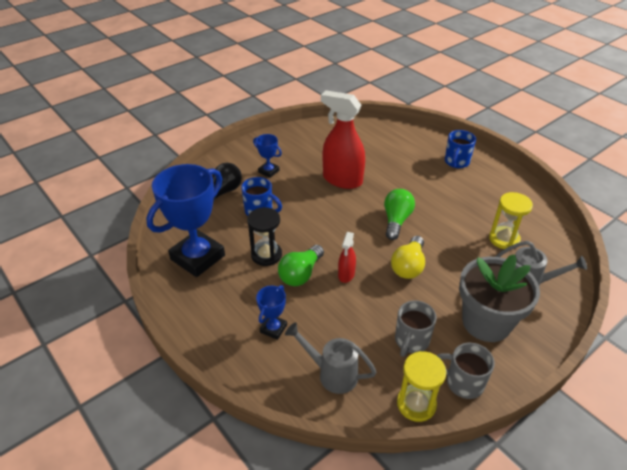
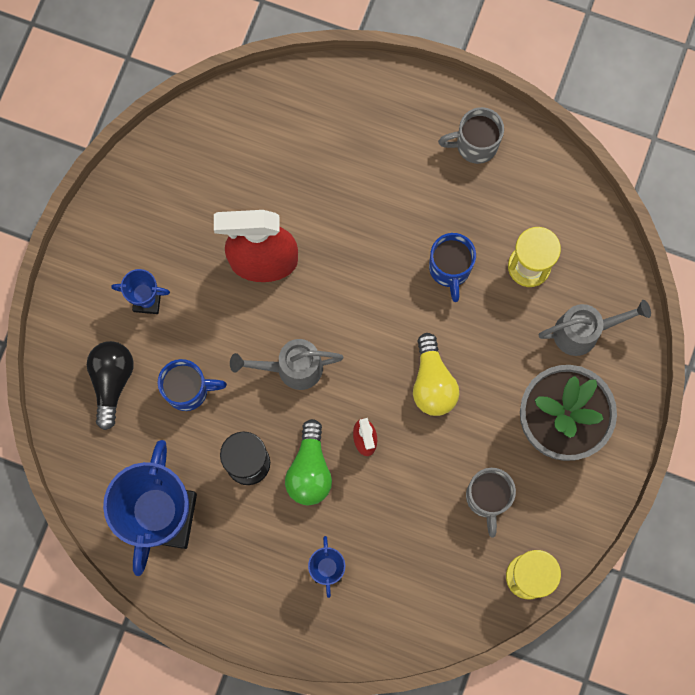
camera: 30 degrees left, 35 degrees up
(332, 373) = (425, 589): grey watering can -> grey watering can (292, 368)
(396, 221) = (379, 307): green light bulb -> none
(456, 162) = (405, 131): blue mug -> blue mug (450, 269)
(463, 382) = (563, 522): grey mug -> grey mug (474, 145)

